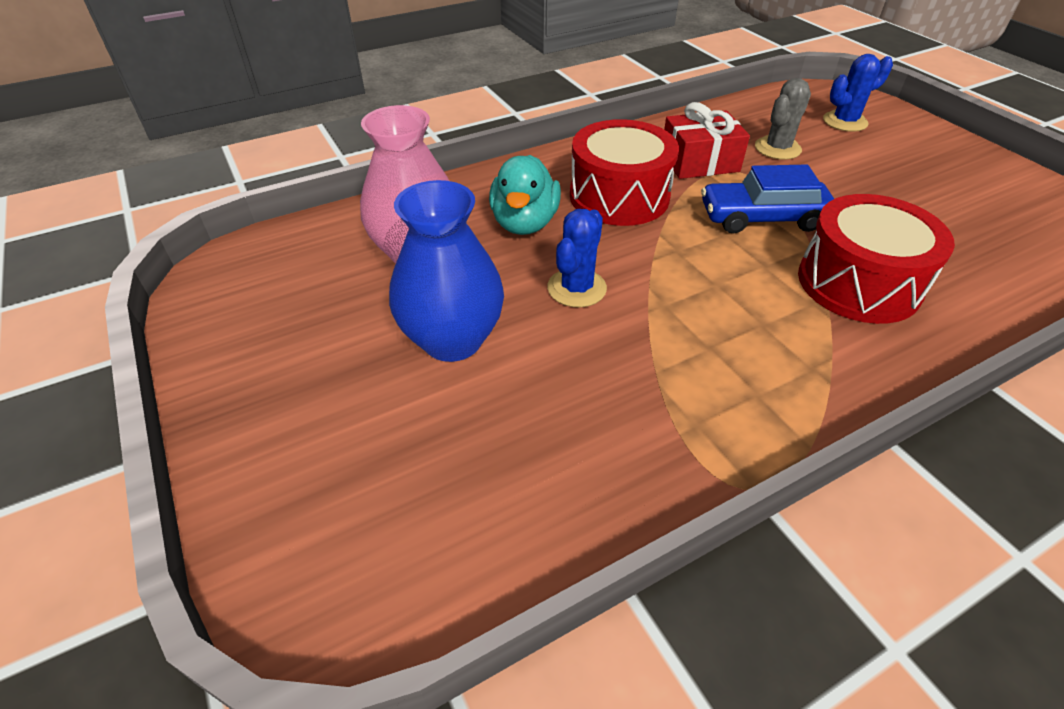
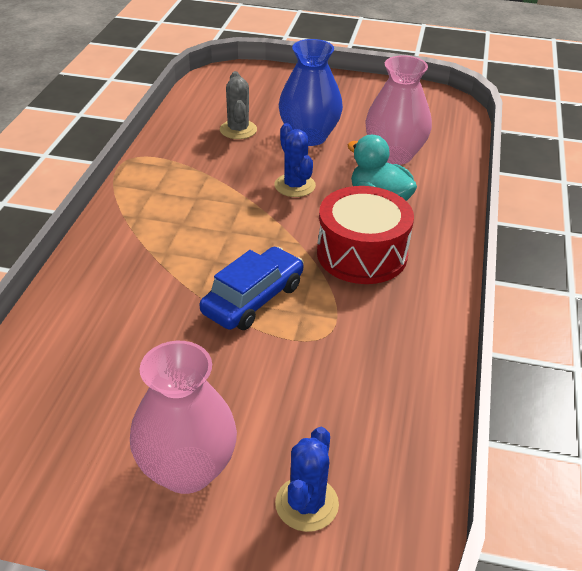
camera: 130 degrees right, 5 degrees down
(699, 162) = (359, 327): red gift -> none
(777, 148) = (322, 394): grey cactus -> grey cactus (238, 130)
(858, 283) = (147, 284): red drum -> none
(913, 163) = (187, 469): none -> pink vase

